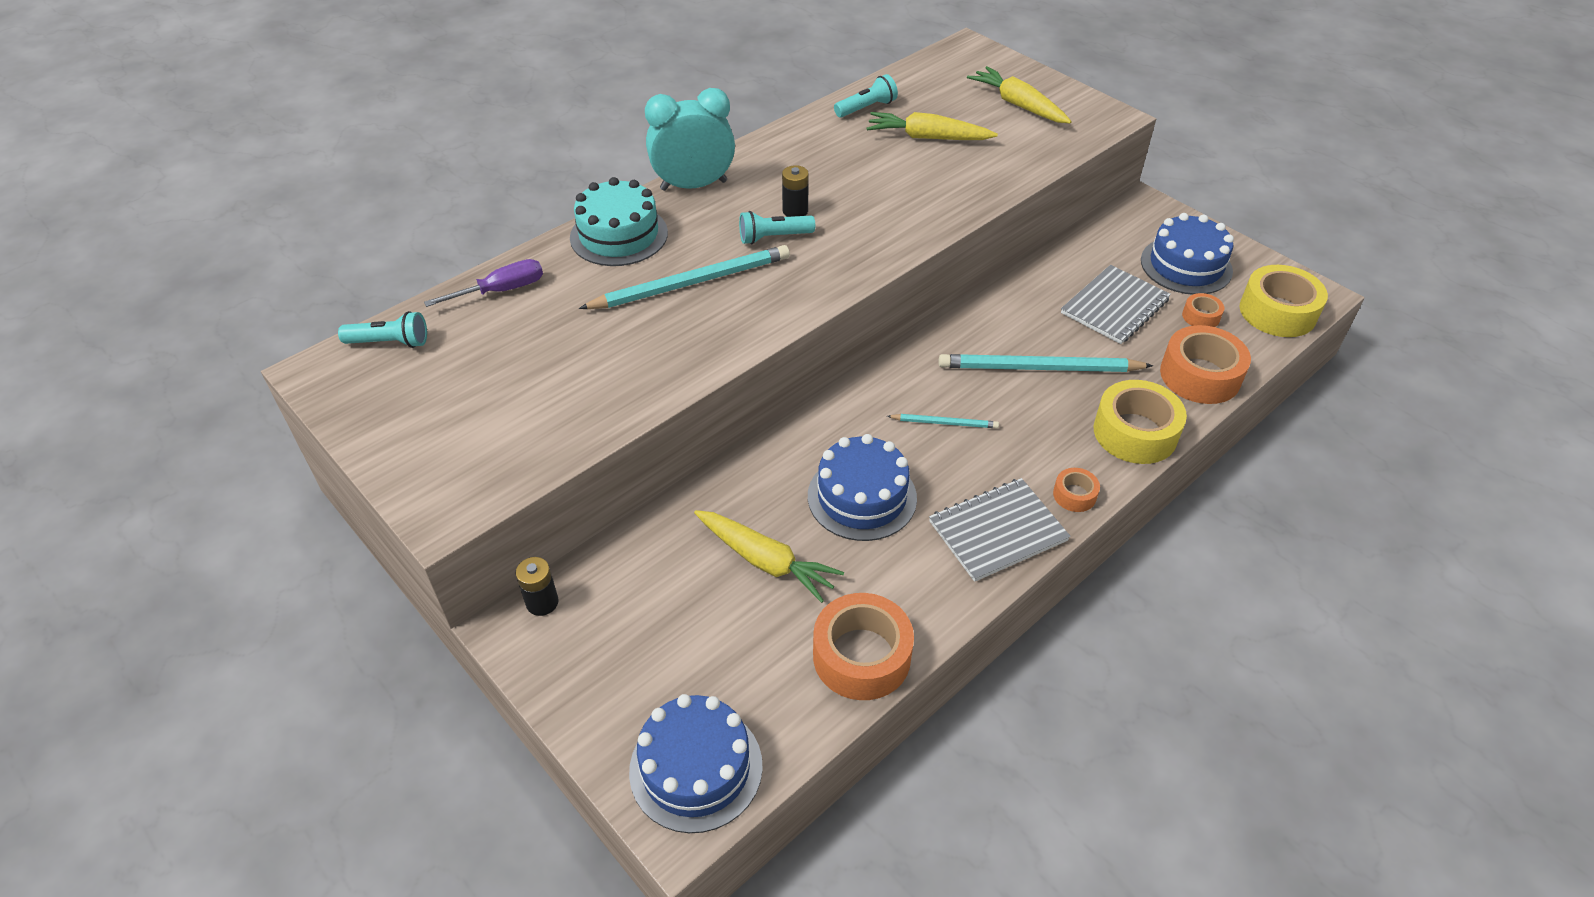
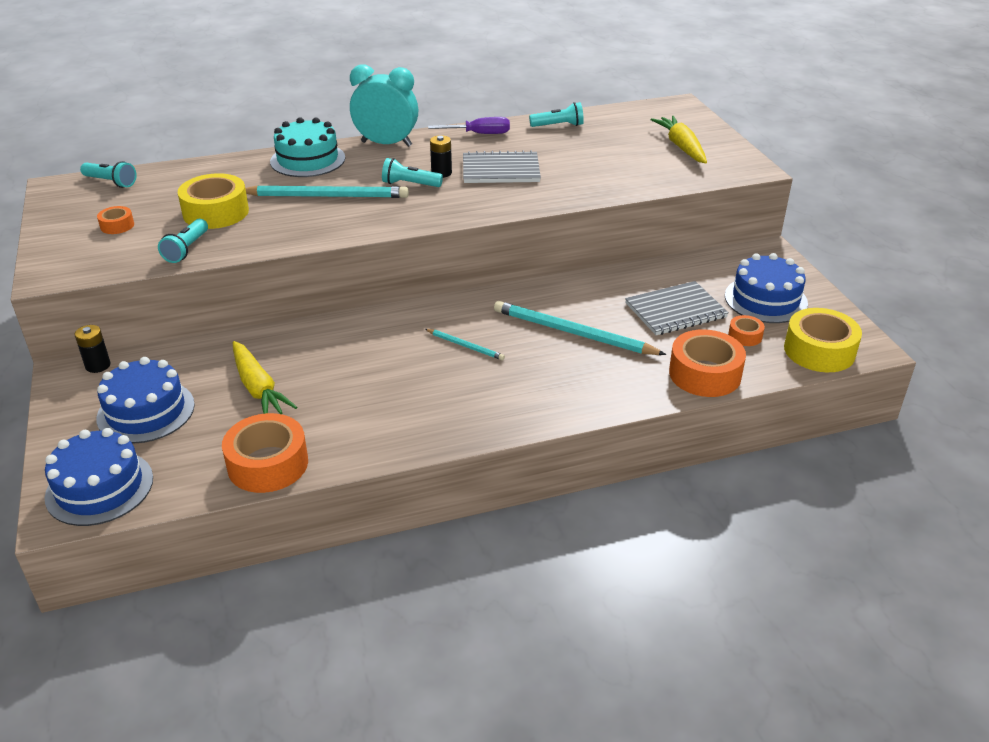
camera: 25 degrees right, 10 degrees down
(502, 290) = (204, 172): purple screwdriver -> purple screwdriver (480, 134)
(589, 415) = (187, 249): none -> turquoise flashlight
(862, 497) = (361, 372): blue cake -> blue cake (146, 411)
(927, 137) = (586, 152): yellow carrot -> none
(997, 531) = (439, 423): grey notebook -> grey notebook (501, 170)
(1074, 495) = (521, 419): orange tape -> orange tape (117, 225)
(1135, 432) = (611, 395): yellow tape -> yellow tape (216, 212)

